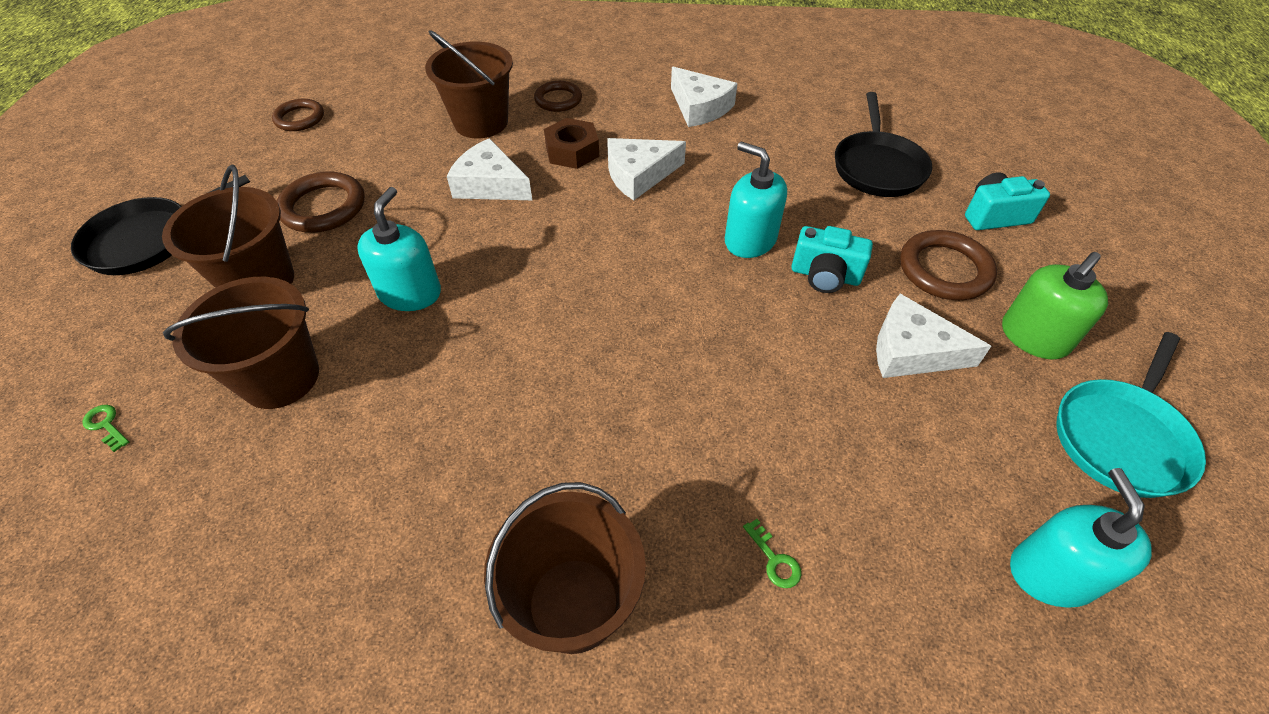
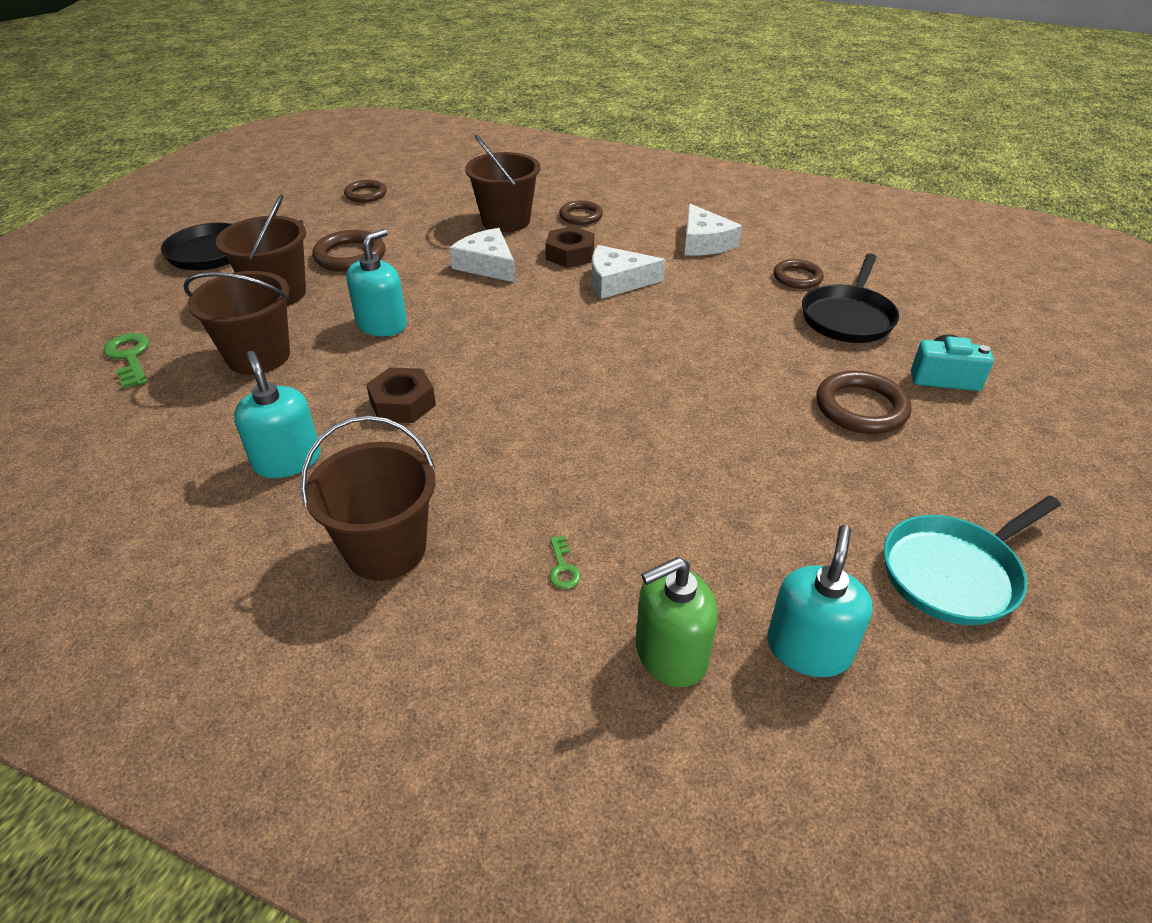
camera: 20 degrees right, 10 degrees down
(106, 425) = (130, 357): green key -> green key, size x1.85
(489, 395) = (402, 403): none -> brown nut
(750, 240) = (687, 347): turquoise soap dispenser -> turquoise soap dispenser (287, 460)
(808, 130) = (797, 277): none -> brown ring
(825, 275) = (740, 387): turquoise camera -> none
(912, 351) = (786, 459): white cheese -> none
(1033, 337) = (917, 477): green soap dispenser -> green soap dispenser (670, 654)

